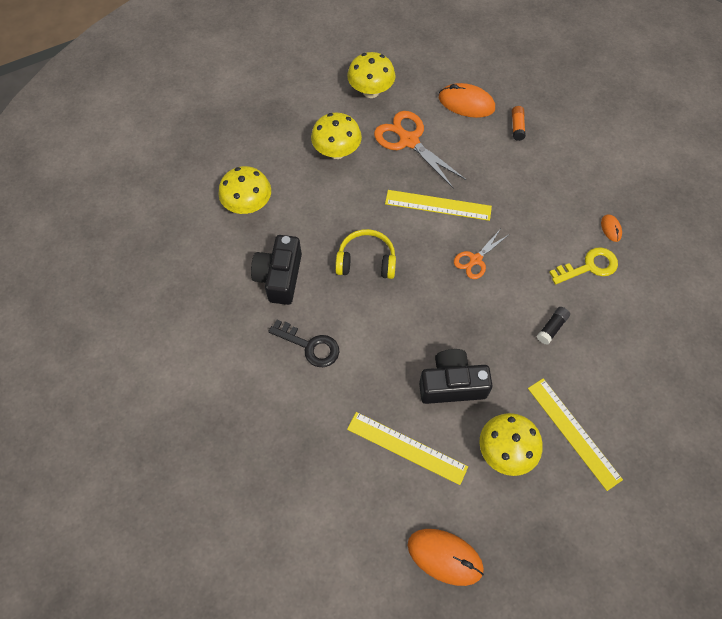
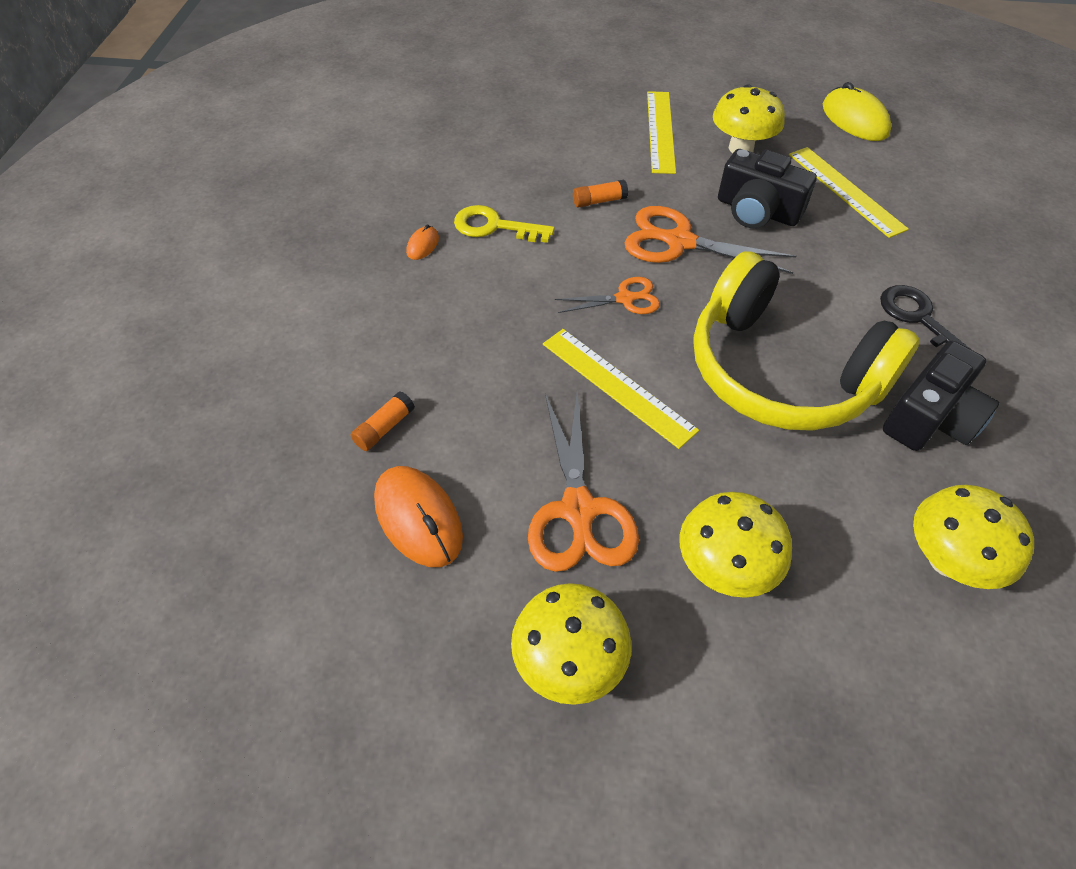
camera: 145 degrees left, 10 degrees down
(366, 261) = (781, 371): yellow headphones -> yellow headphones, size x1.98
(445, 557) = (854, 120): orange mouse -> yellow mouse
(479, 322) = (678, 242): none -> orange scissors
(551, 328) = (599, 201): black glue stick -> orange glue stick

